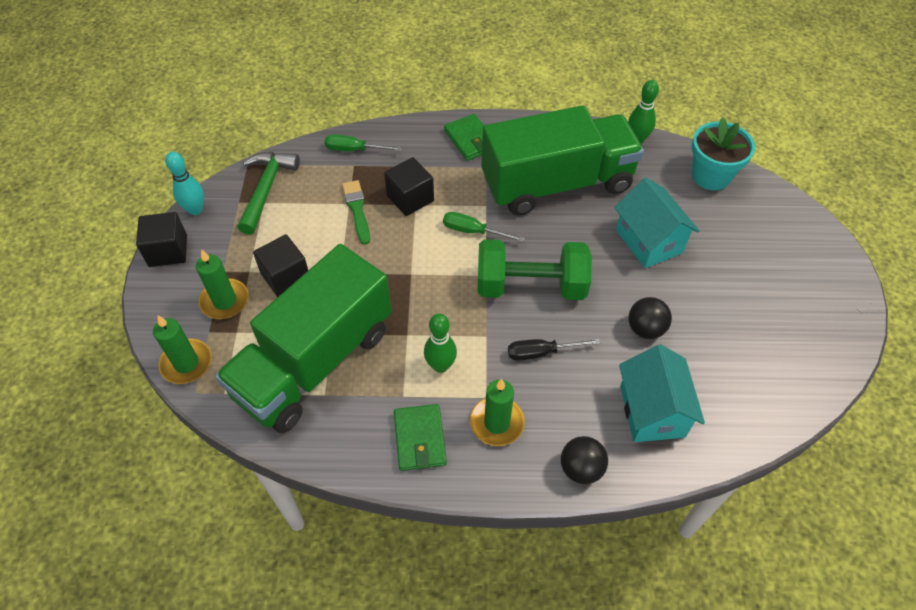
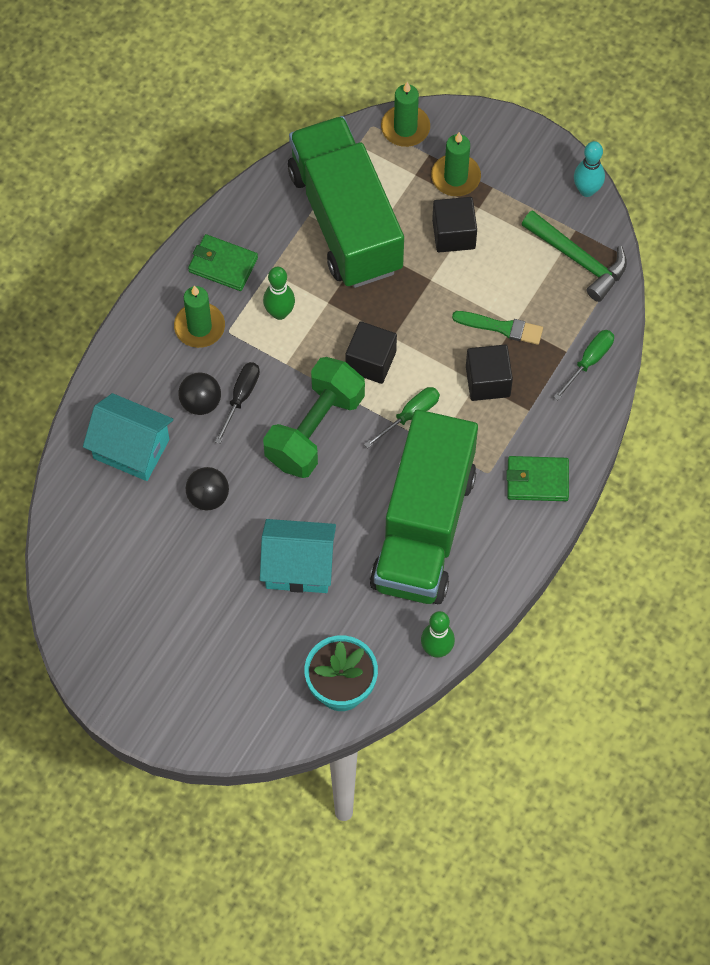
camera: 120 degrees right, 10 degrees up
(168, 251) = (545, 152): black cube -> black cube (371, 361)
(581, 468) = (121, 365): black ball -> black ball (201, 402)

